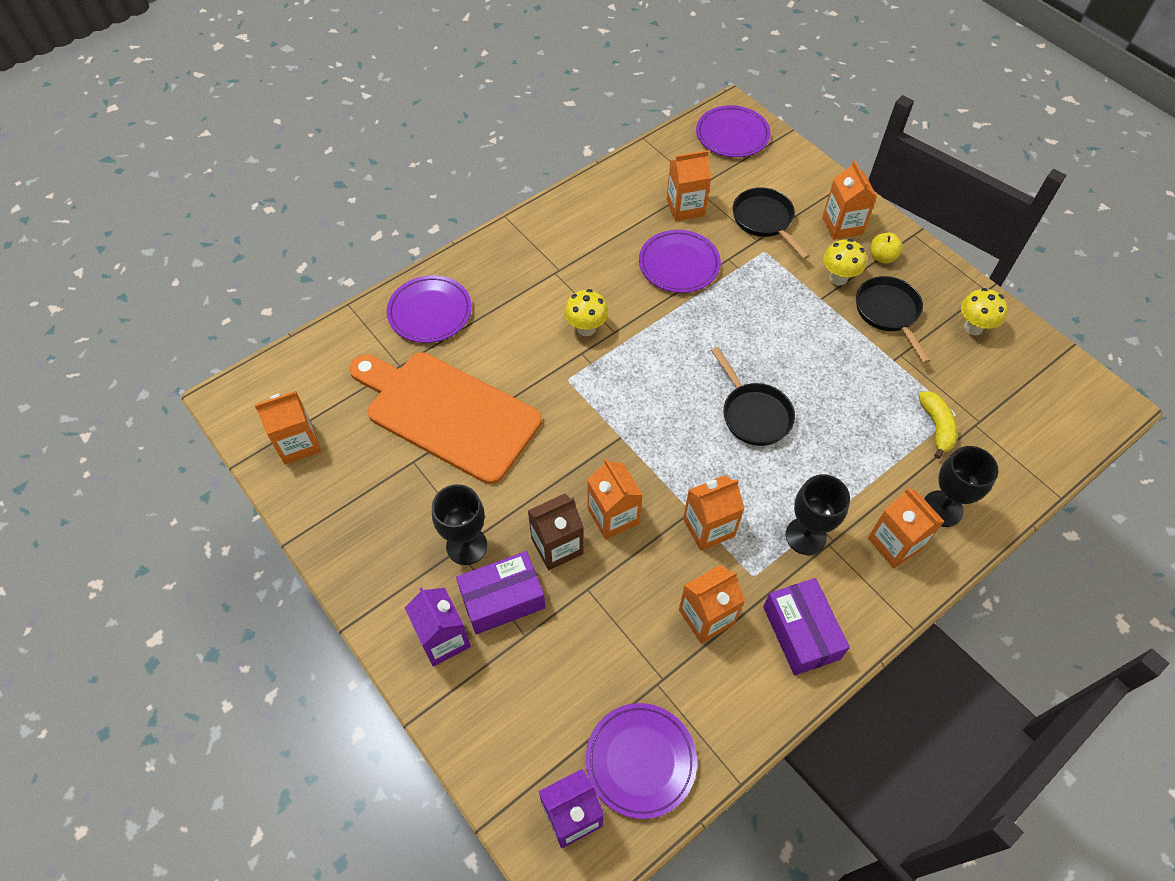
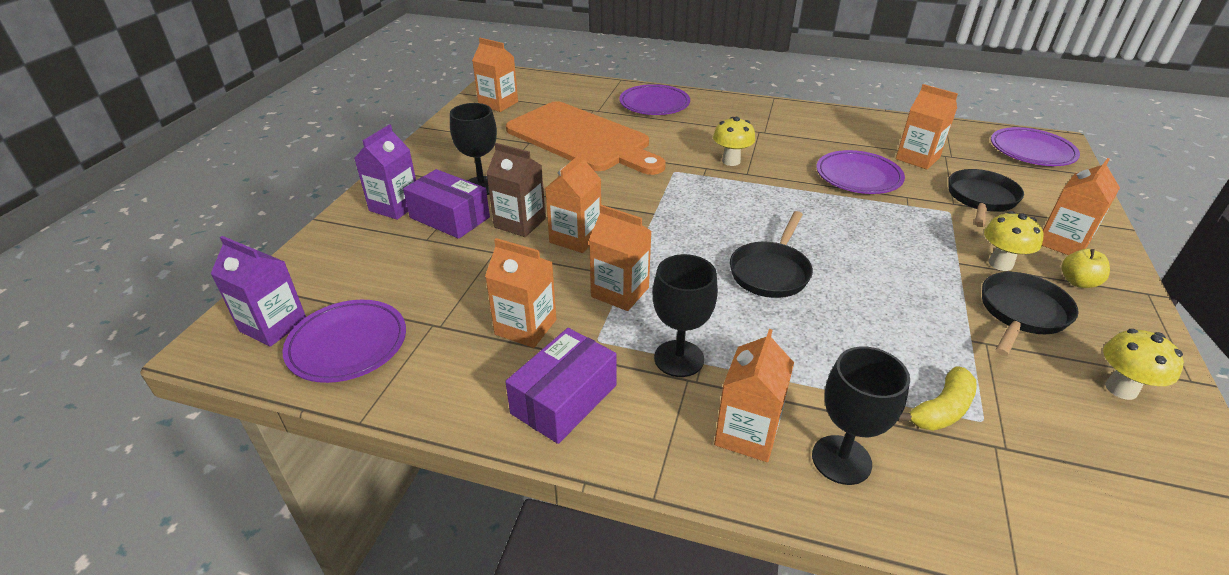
camera: 55 degrees right, 20 degrees down
(447, 413) = (582, 139): orange cutting board -> orange cutting board turned 135 degrees clockwise

